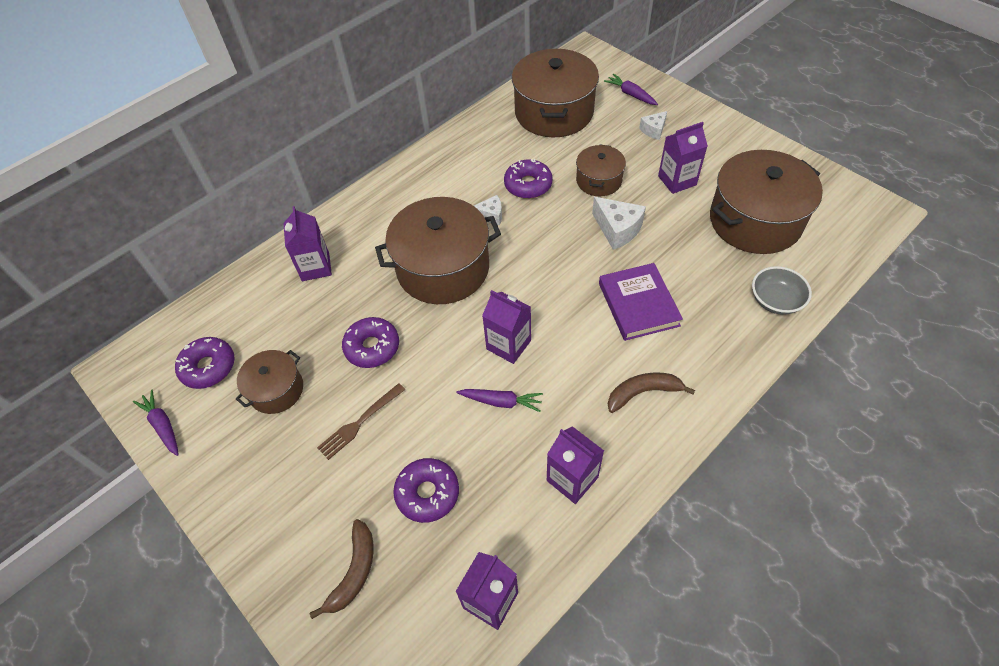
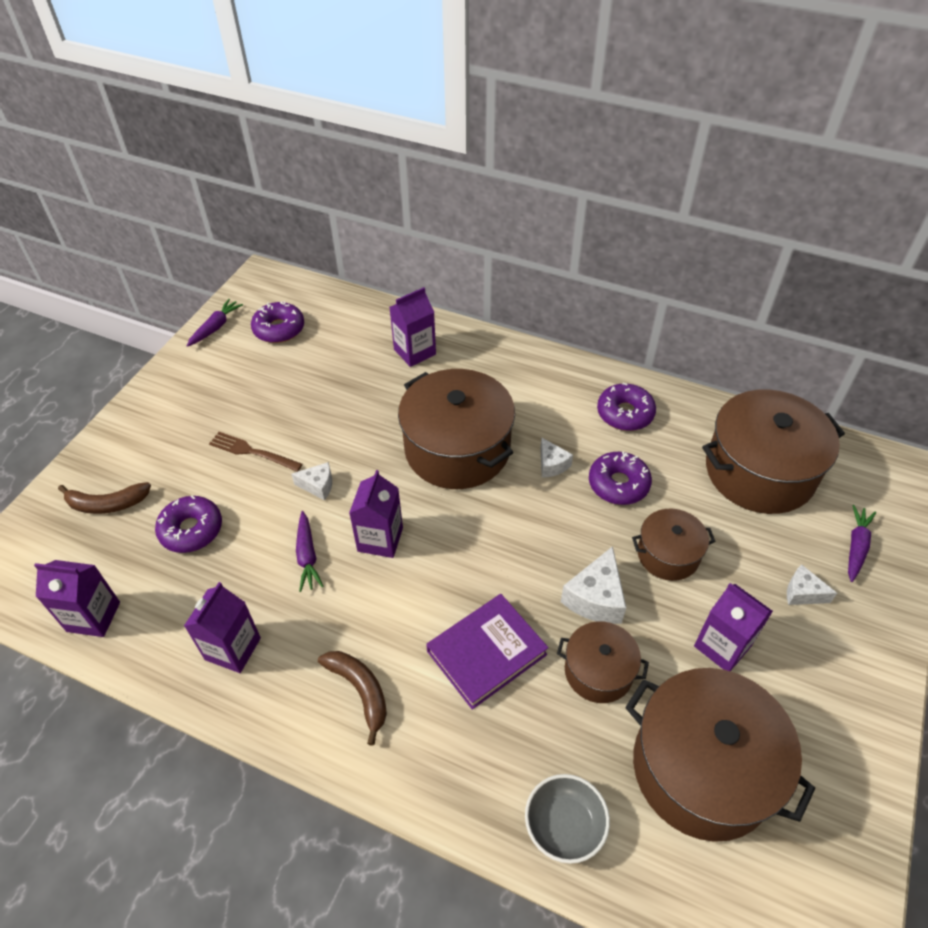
camera: 65 degrees right, 5 degrees down
(276, 390) = (269, 381): brown pot -> brown pot (598, 671)
(372, 347) = (337, 429): purple donut -> purple donut (625, 413)
(429, 377) = (318, 486): none -> white cheese

